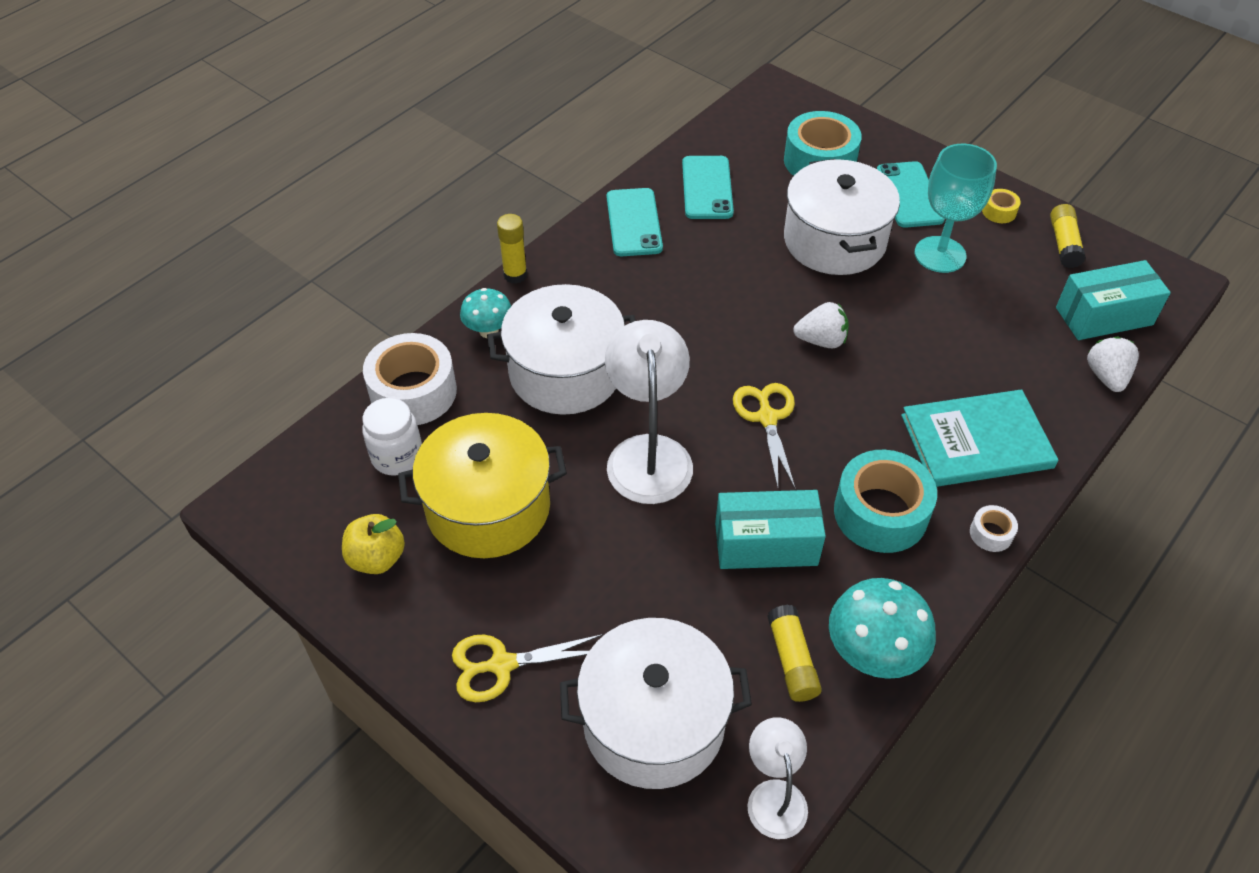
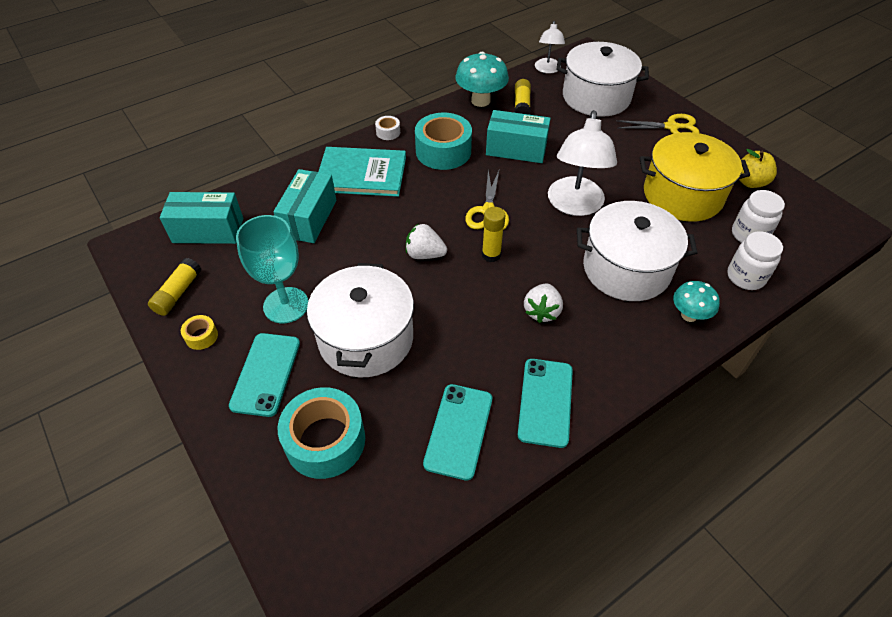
camera: 165 degrees left, 0 degrees up
(413, 392) = (745, 277): white tape -> white jar
(515, 275) = (667, 366): yellow glue stick -> yellow glue stick (491, 255)
(995, 357) = (309, 218): none -> turquoise box
(1106, 376) = (247, 193): white strawberry -> white strawberry (542, 311)

